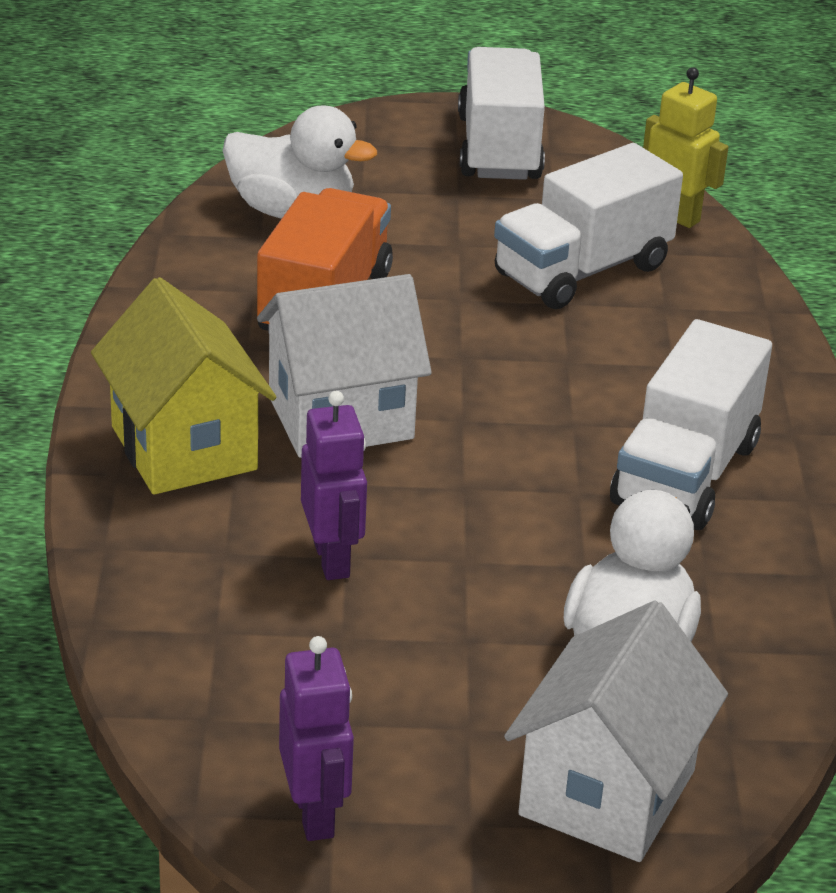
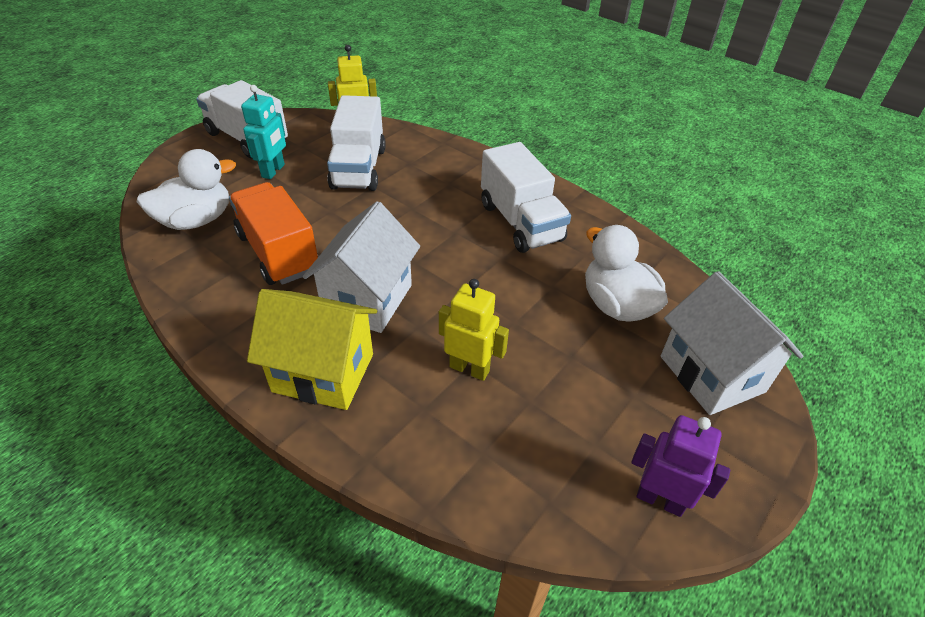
camera: 50 degrees left, 10 degrees up
(332, 559) = (469, 368): purple robot -> yellow robot
(467, 208) = (273, 171): none -> turquoise robot

